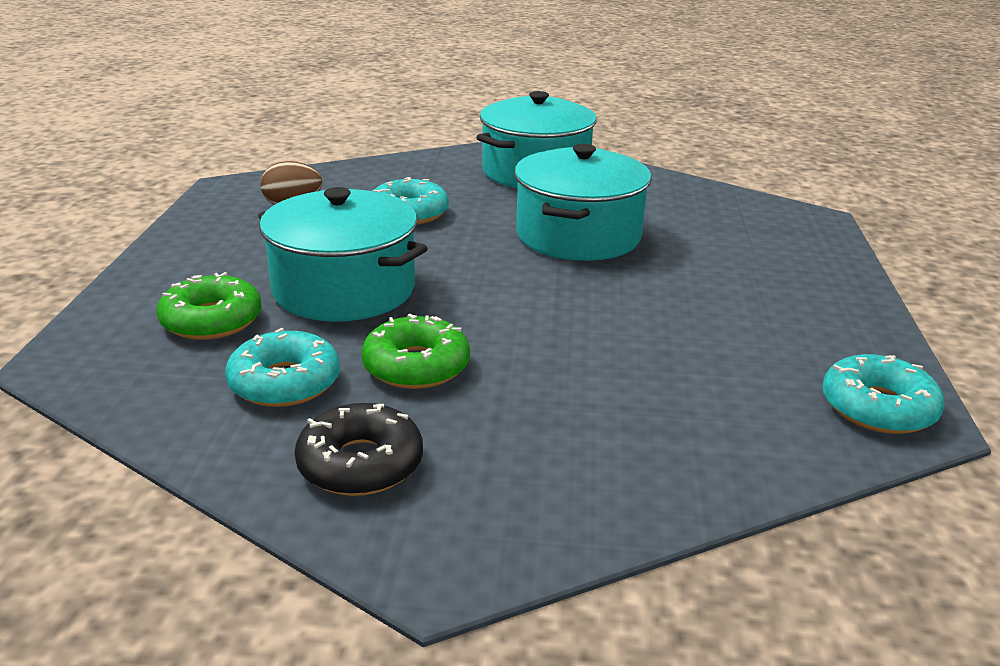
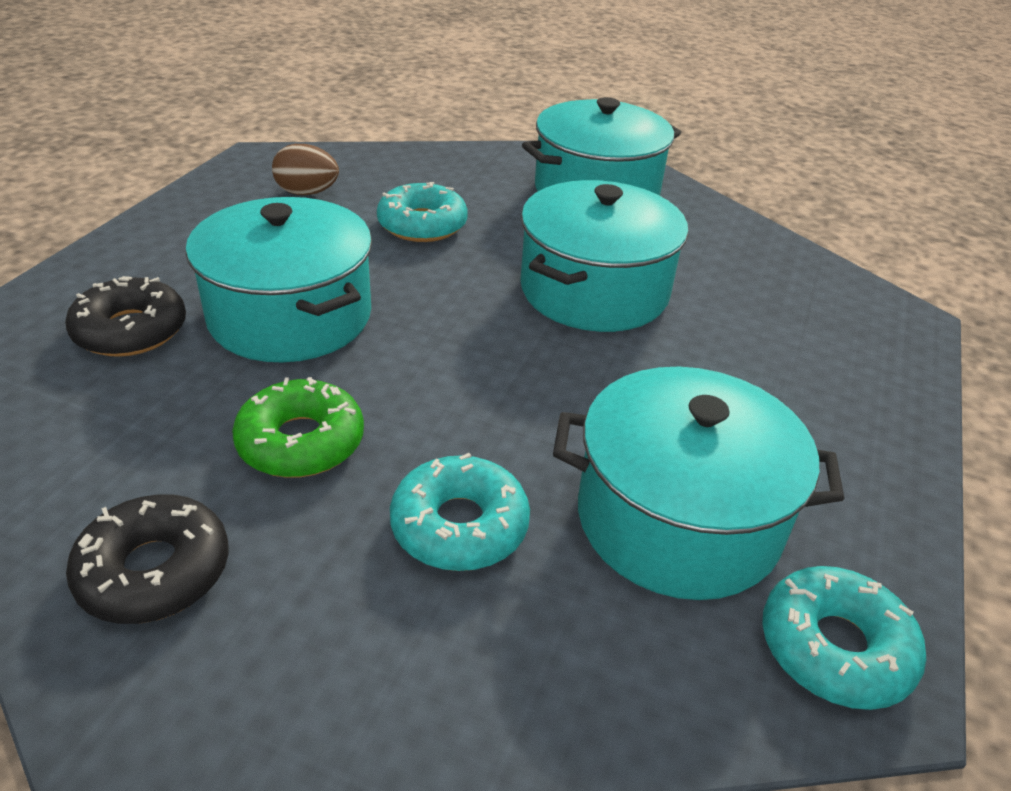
camera: 15 degrees right, 10 degrees up
(211, 320) = (130, 330): green donut -> black donut
(285, 382) = (149, 433): turquoise donut -> turquoise donut (459, 526)
(731, 360) = (678, 519): none -> turquoise pot

